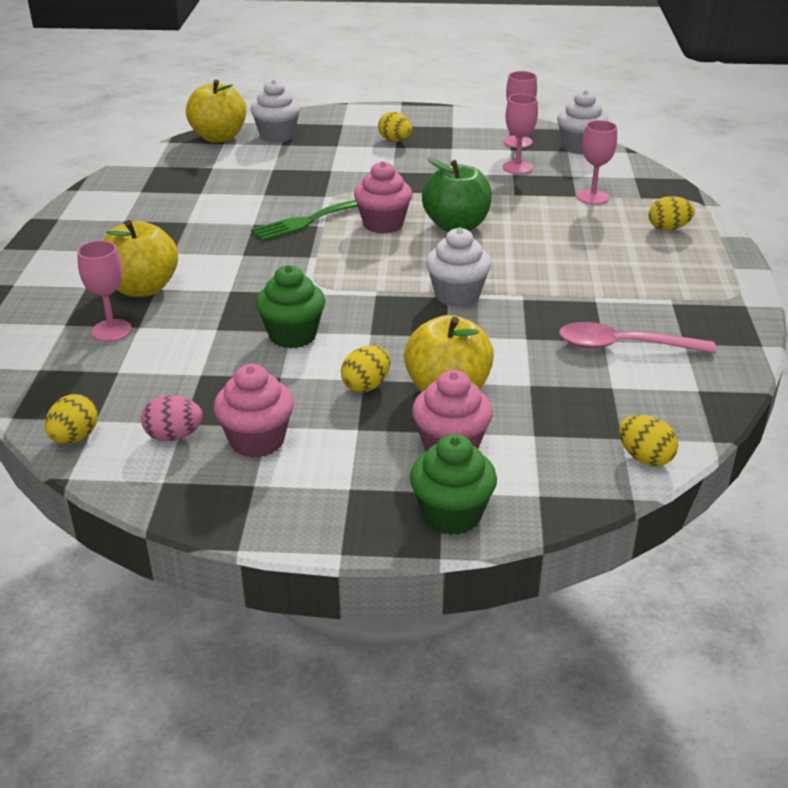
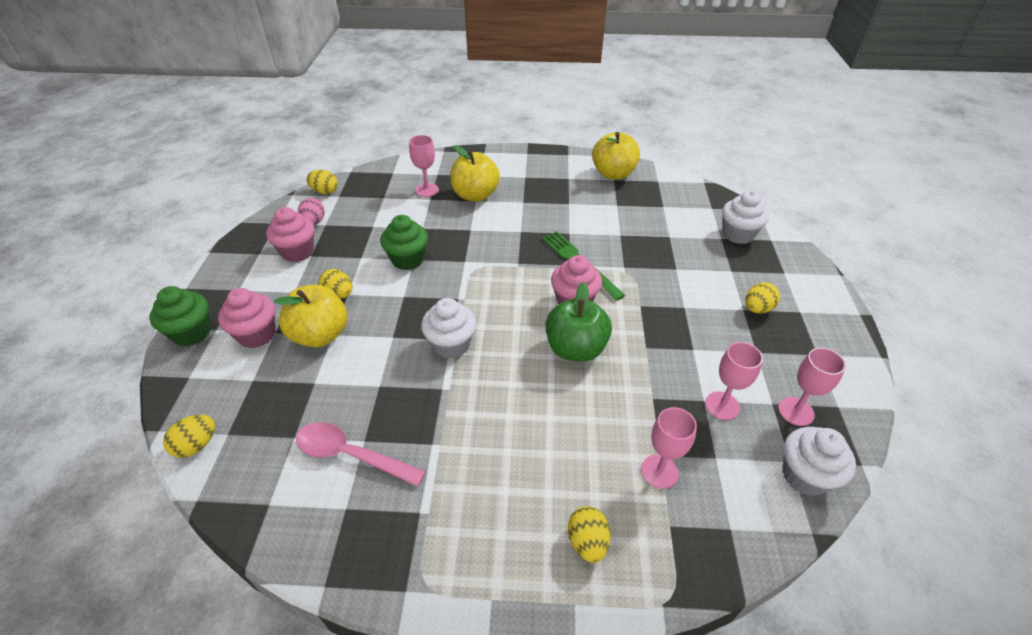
camera: 90 degrees right, 10 degrees up
(219, 137) = (721, 204): yellow apple -> yellow apple (613, 174)
(624, 346) = (351, 455): pink spoon -> pink spoon turned 75 degrees counterclockwise

